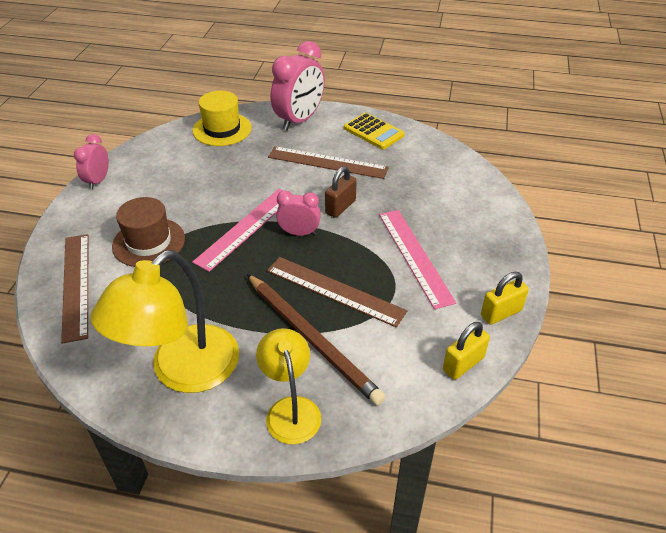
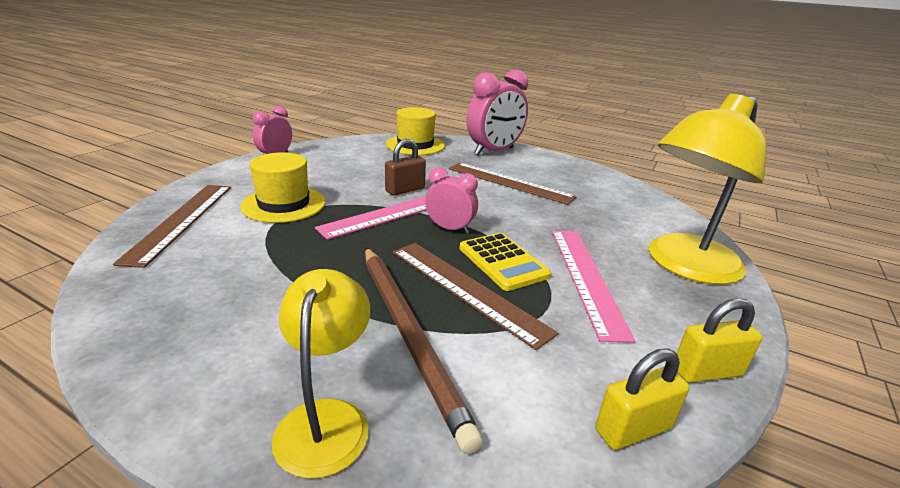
camera: 15 degrees right, 15 degrees down
(149, 242) = (284, 204): brown hat -> yellow hat
(183, 371) = (218, 328): yellow lamp -> yellow lamp (684, 266)
(340, 207) = (508, 217): brown padlock -> brown padlock (405, 190)
(373, 132) = (568, 170): yellow calculator -> yellow calculator (503, 262)

